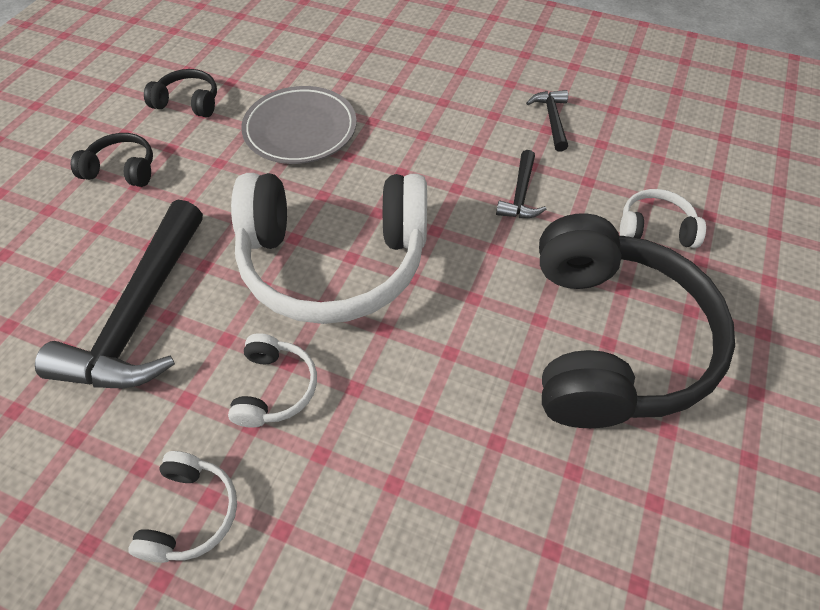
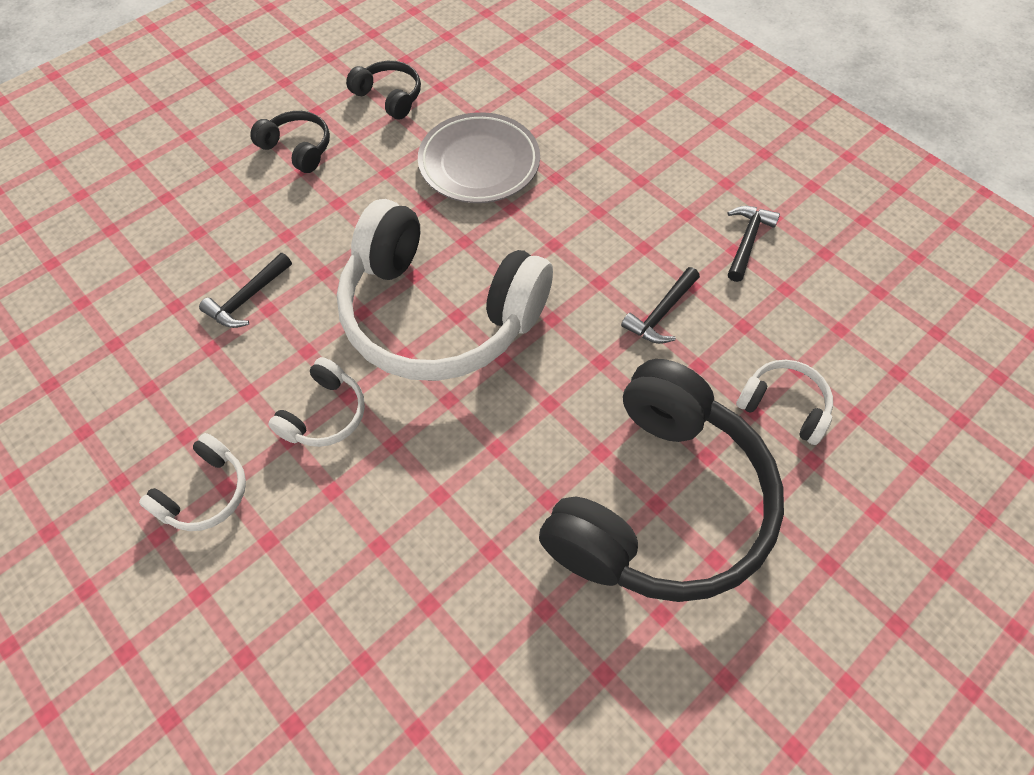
camera: 25 degrees right, 5 degrees up
(140, 314) = (247, 298): black hammer -> black hammer, size x0.46

